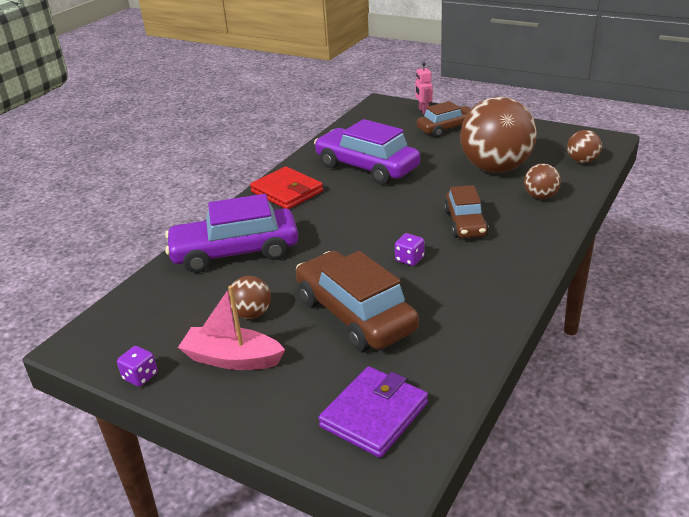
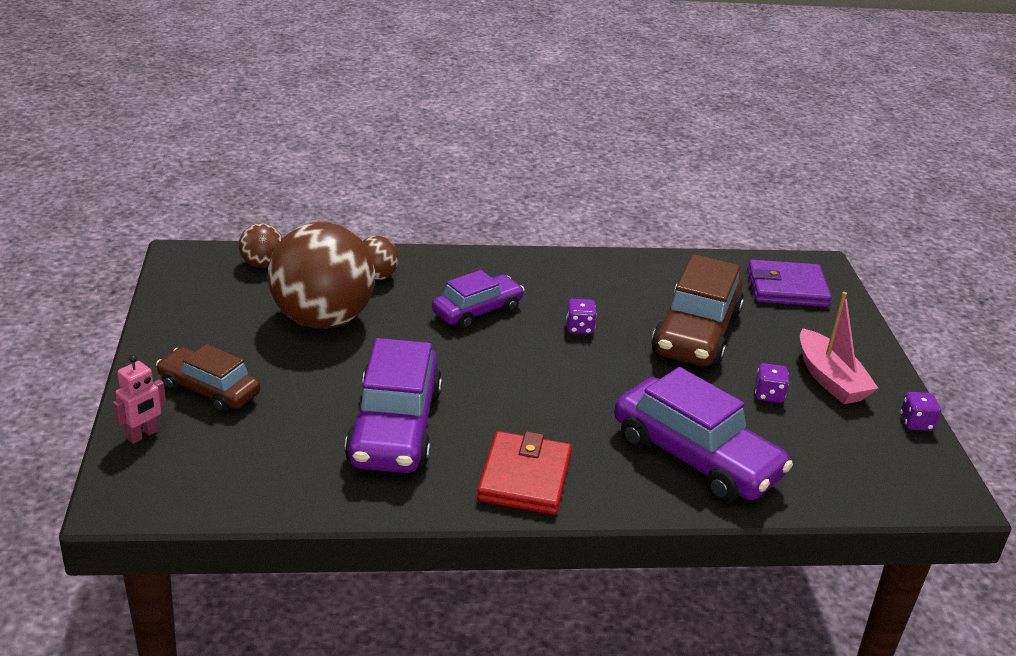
camera: 130 degrees left, 0 degrees up
(251, 314) = (768, 395): brown ball -> purple dice
(465, 223) = (477, 311): brown car -> purple car

